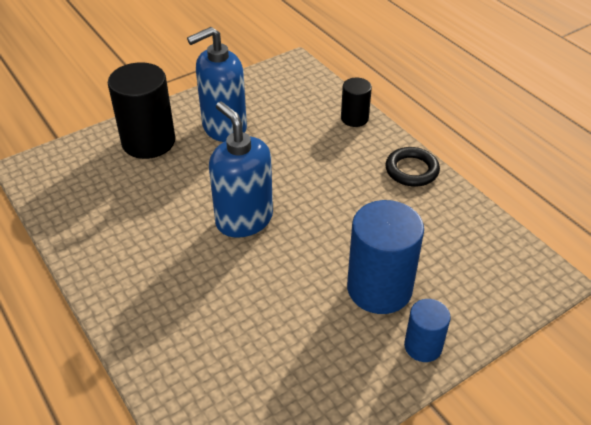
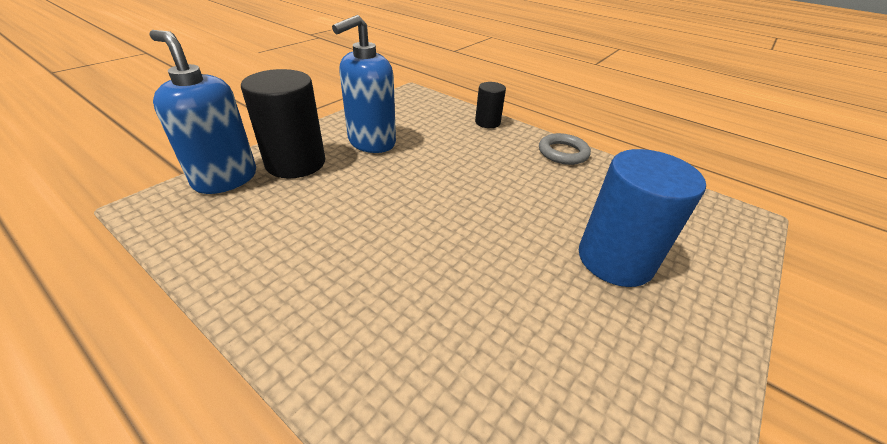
camera: 20 degrees left, 5 degrees down
(244, 220) = (433, 218): blue soap dispenser -> blue soap dispenser (225, 178)
(411, 170) = (563, 153): black ring -> grey ring
(423, 346) = (706, 312): blue cylinder -> none

